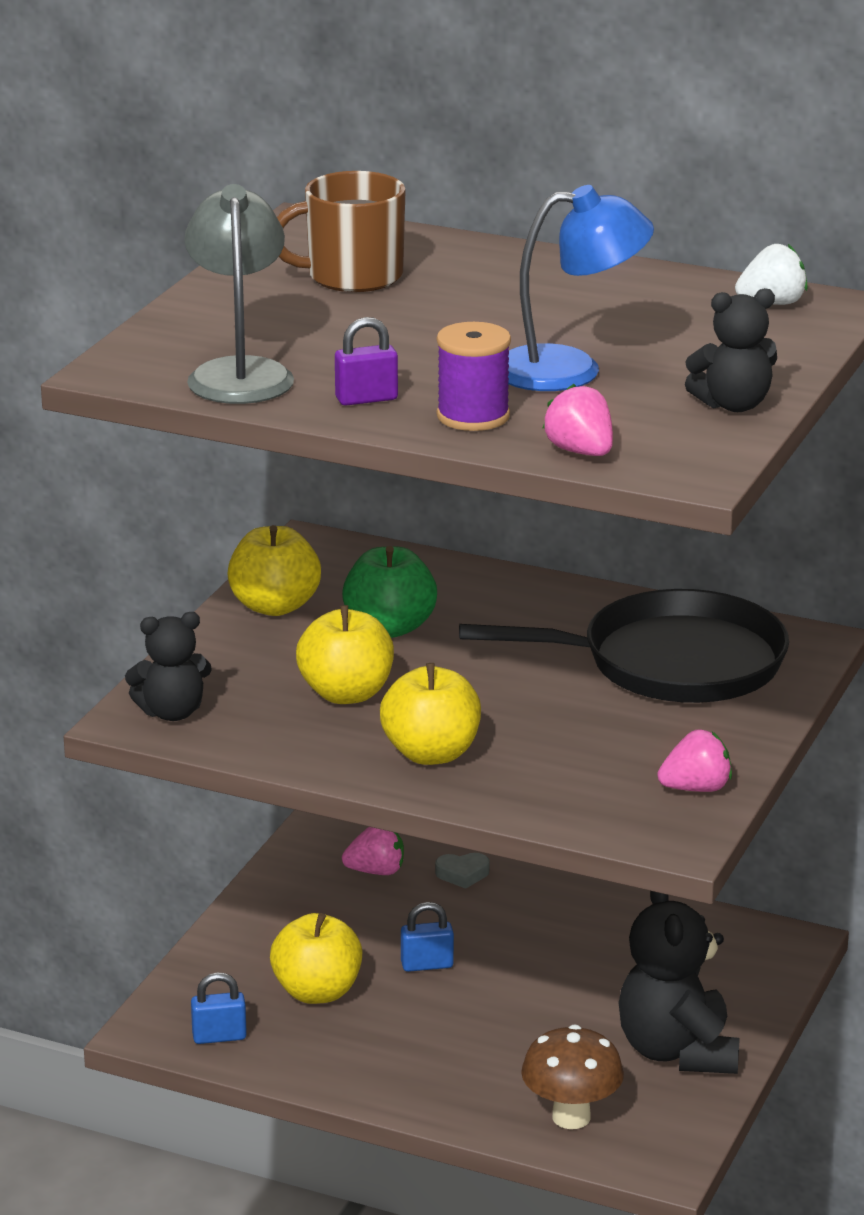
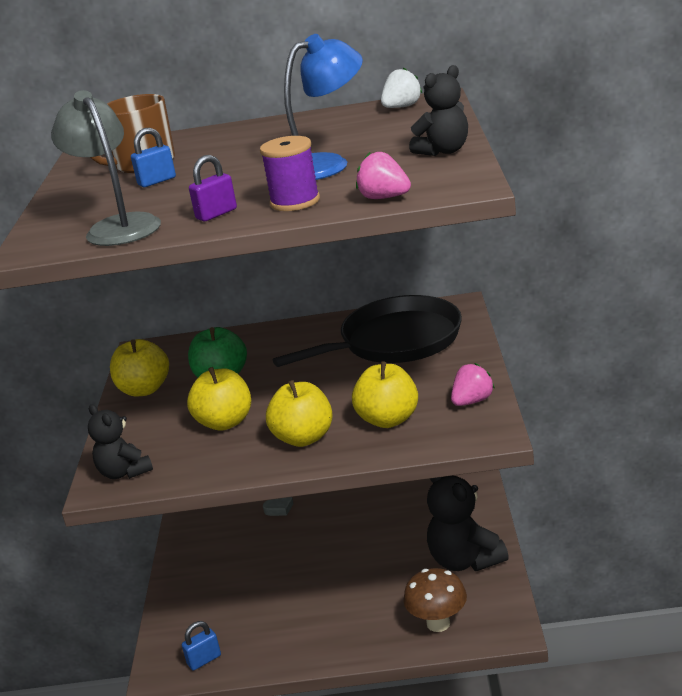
camera: 20 degrees left, 0 degrees up
(172, 712) = (124, 472): black teddy bear -> black teddy bear turned 90 degrees clockwise
(317, 992) = (244, 608): yellow apple -> yellow apple (388, 420)
(376, 871) = (231, 525): pink strawberry -> none
(427, 965) = (295, 566): blue padlock -> blue padlock (157, 181)

